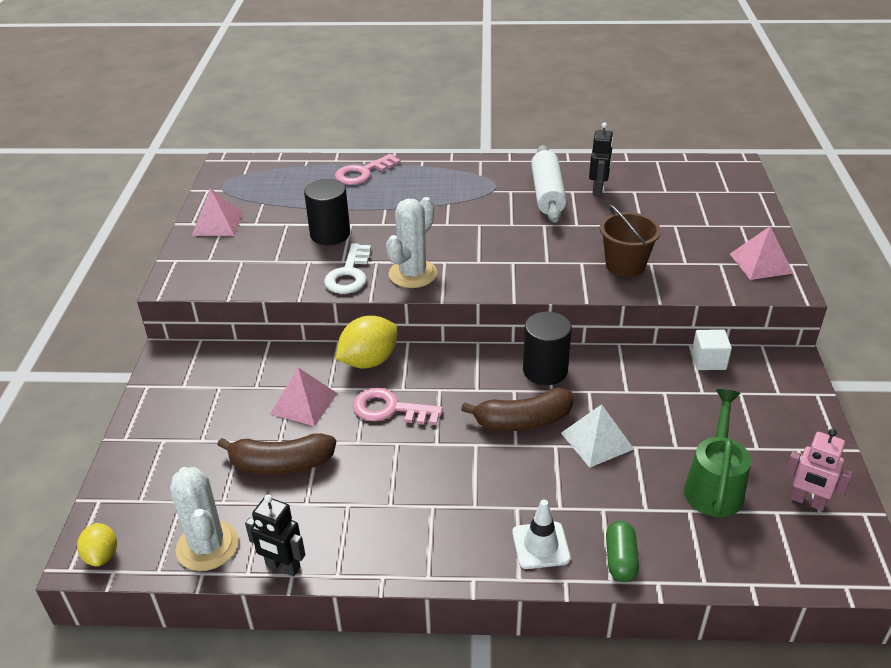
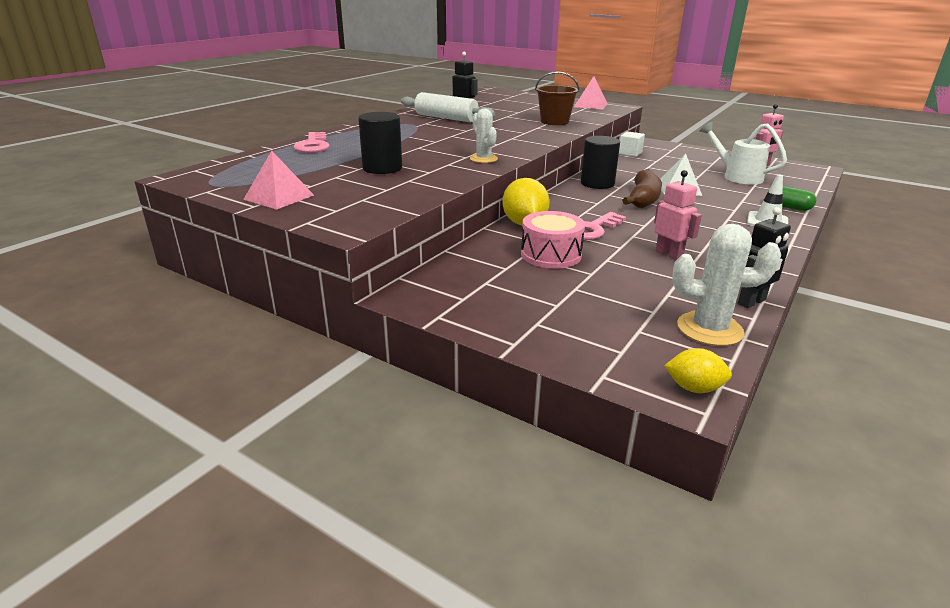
camera: 60 degrees left, 10 degrees down
(281, 464) = (622, 278): brown banana -> none
(304, 403) = (551, 255): pink pyramid -> pink drum
(349, 274) = (452, 173): white key -> none
(364, 482) = (669, 254): none -> pink robot
(413, 274) = (483, 159): white cactus -> white cactus, size x0.66
(714, 485) = (737, 176): green watering can -> white watering can

